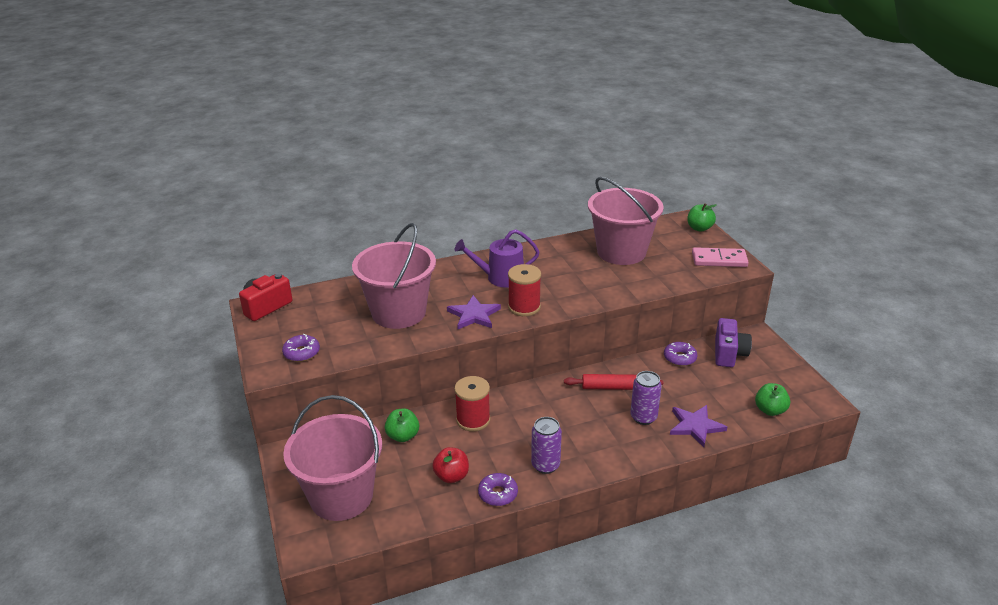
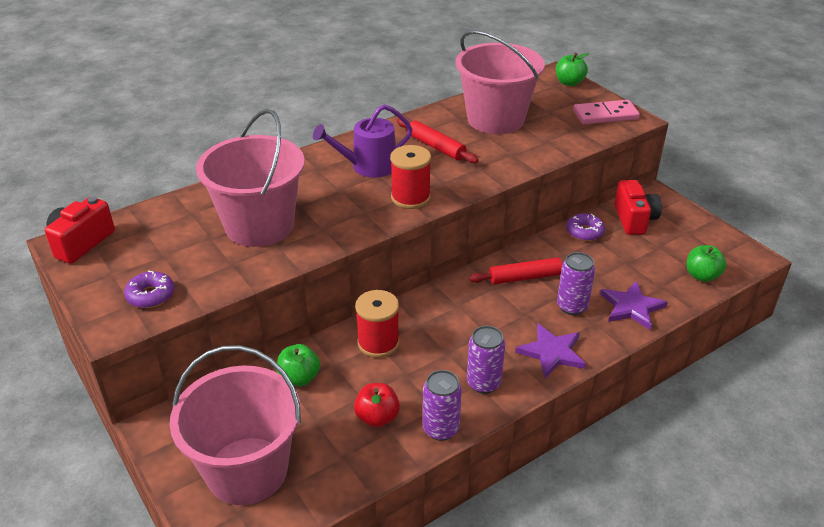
camera: 15 degrees left, 5 degrees up
(474, 315) = (354, 215): purple star -> purple star (552, 352)
(498, 494) = (440, 429): purple donut -> purple can
(561, 269) = (436, 147): none -> red rolling pin
(728, 354) = (634, 219): purple camera -> red camera

